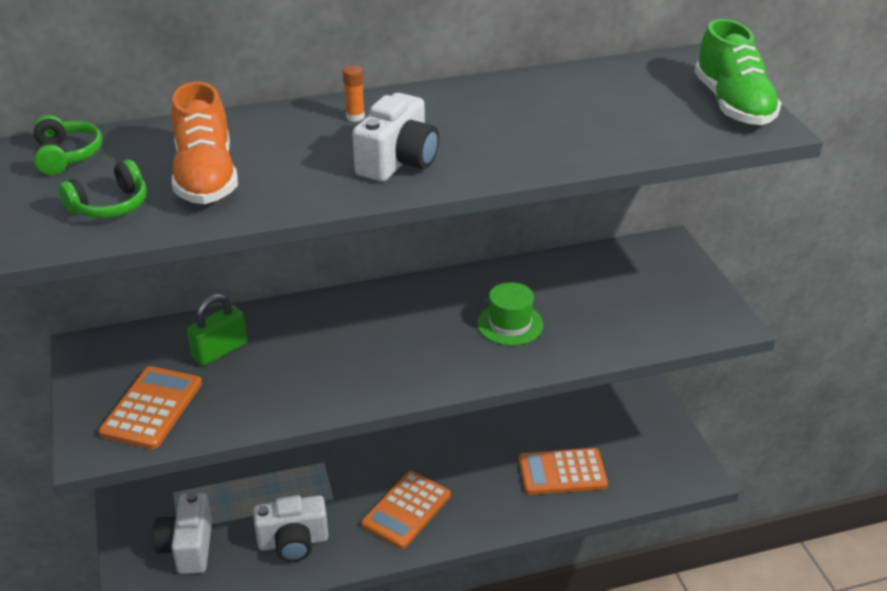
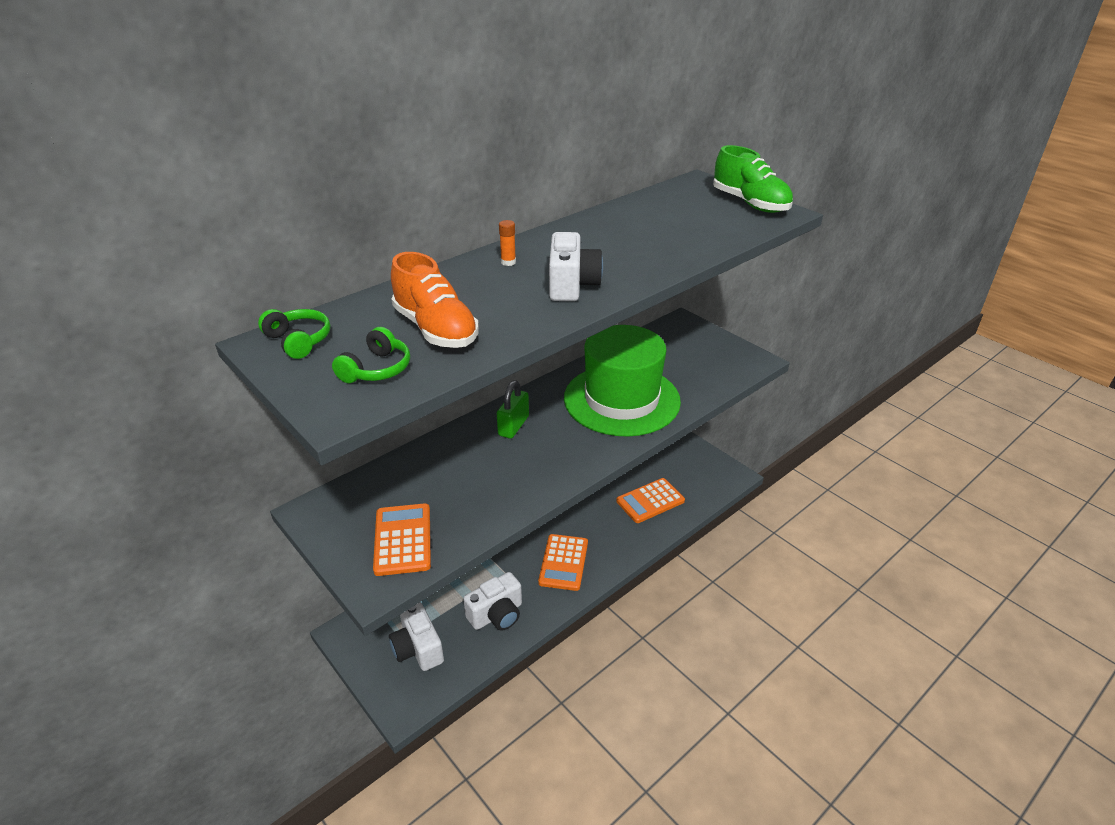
camera: 25 degrees left, 0 degrees up
(220, 351) = (425, 480): green padlock -> green padlock (513, 426)
(510, 324) = (621, 399): green hat -> green hat, size x2.34

